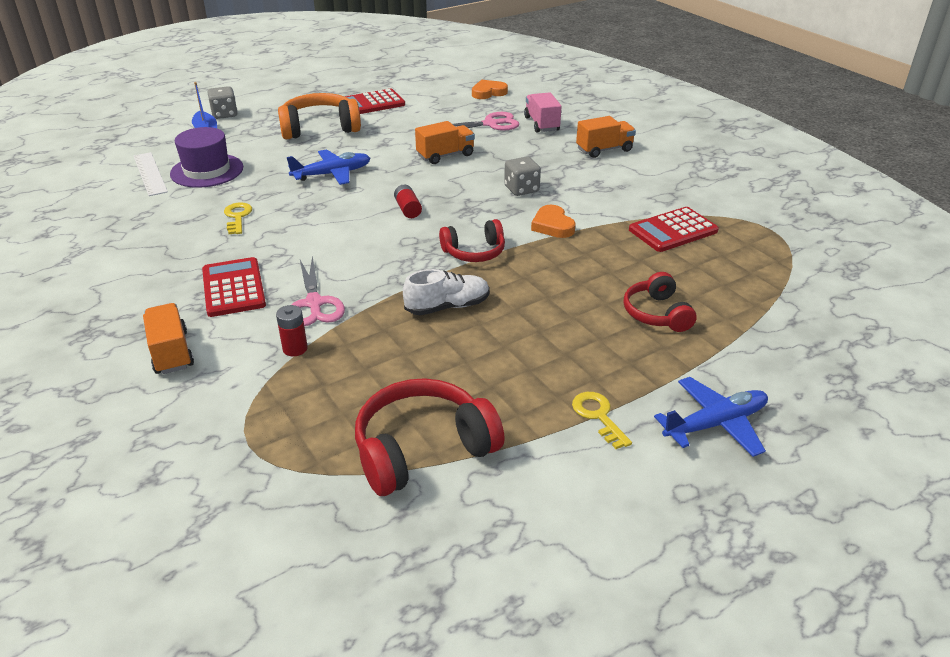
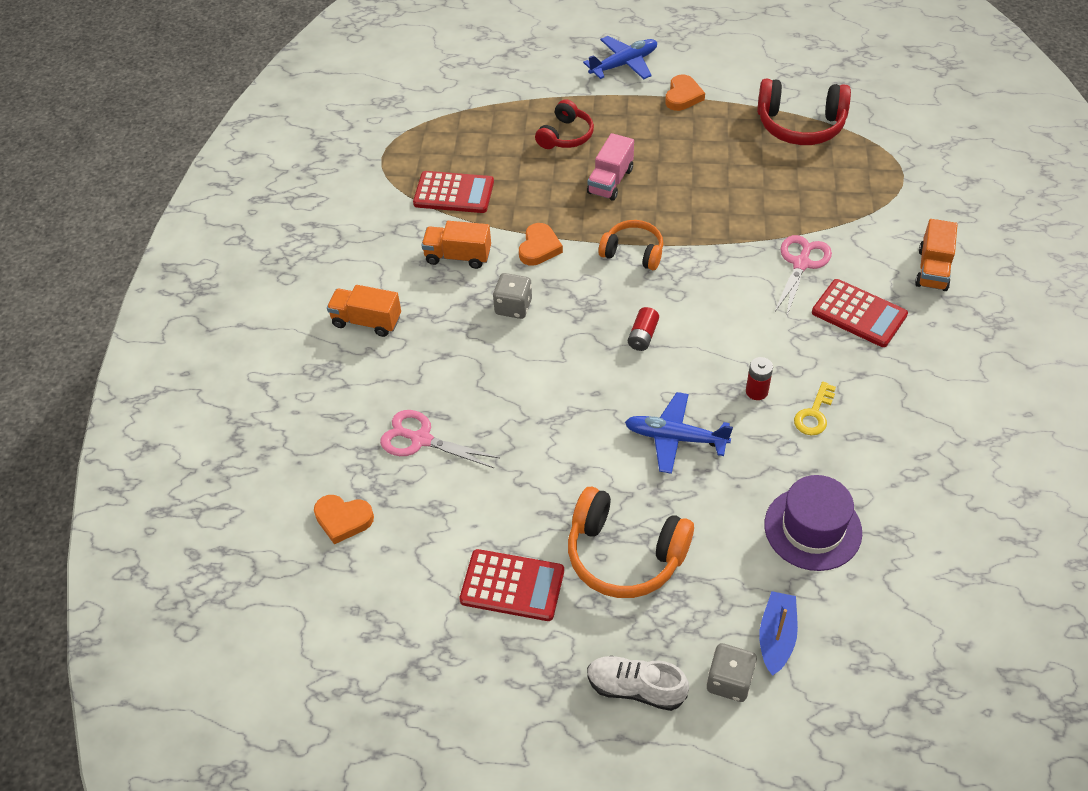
camera: 140 degrees left, 15 degrees up
(150, 173) = (884, 561): white ruler -> none
(233, 288) = (859, 314): red calculator -> red calculator turned 75 degrees counterclockwise
(295, 349) = (838, 229): red battery -> red battery (756, 391)
(445, 155) = (530, 404): orange truck -> orange truck (458, 256)
(447, 306) = (702, 211): white shoe -> white shoe (635, 688)
(474, 252) = (633, 252): red headphones -> orange headphones
(541, 124) = (368, 405): pink truck -> pink truck (610, 181)
(598, 416) = (683, 96): yellow key -> orange heart
(715, 424) = (624, 64): blue plane -> blue plane turned 135 degrees clockwise

